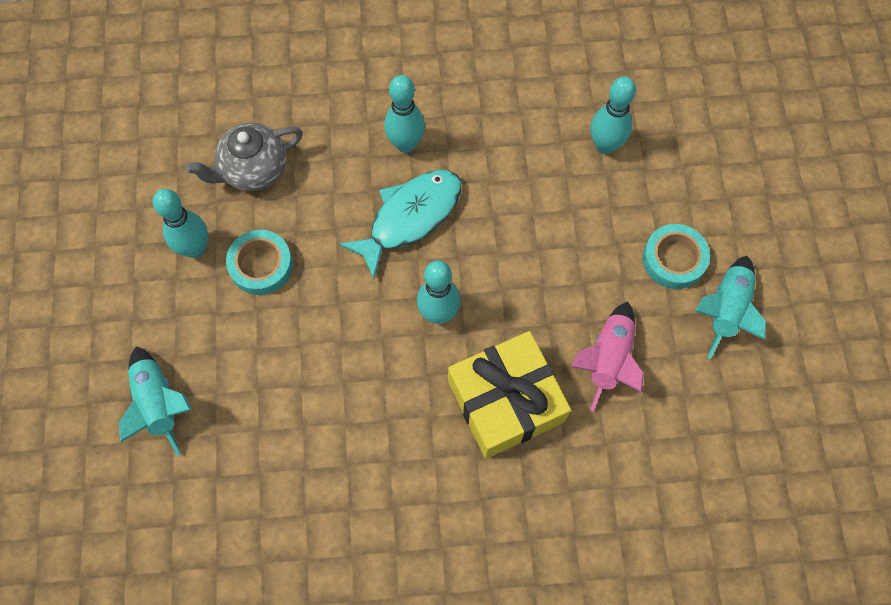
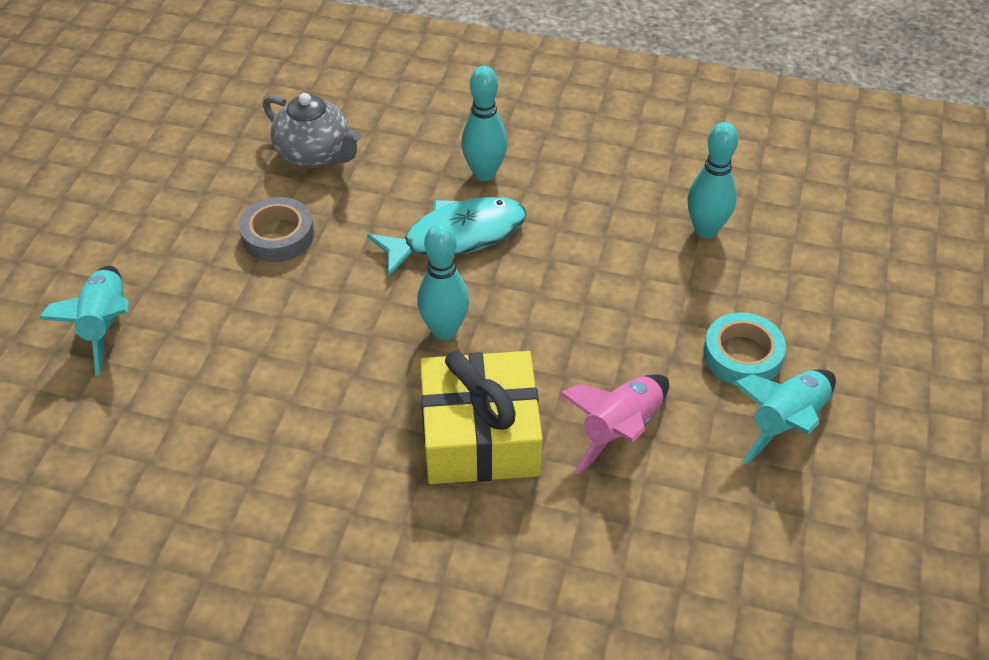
camera: 20 degrees right, 20 degrees down
(195, 248) = (219, 204): turquoise bowling pin -> none
(253, 169) = (315, 154): grey teapot -> grey teapot turned 135 degrees counterclockwise
(261, 265) = (278, 235): turquoise tape -> grey tape

